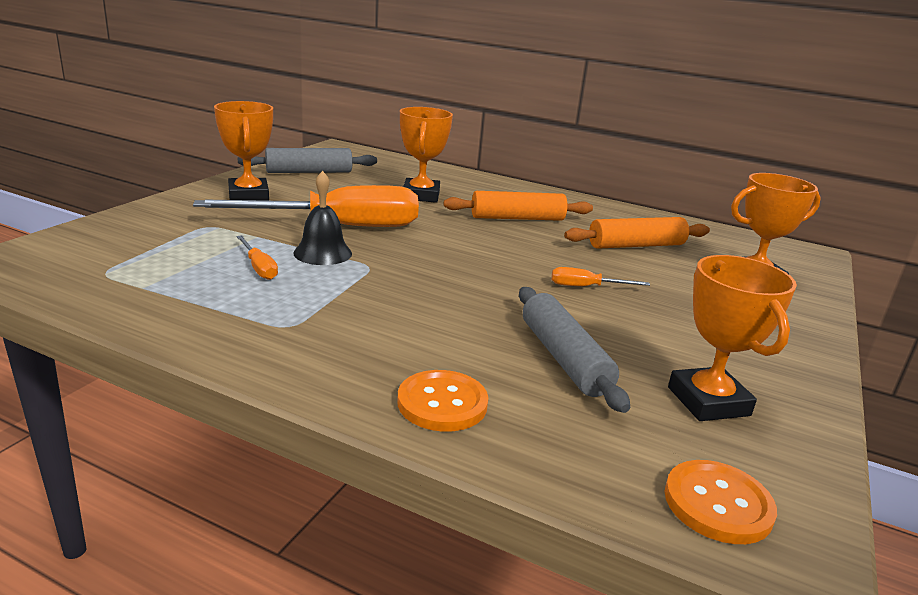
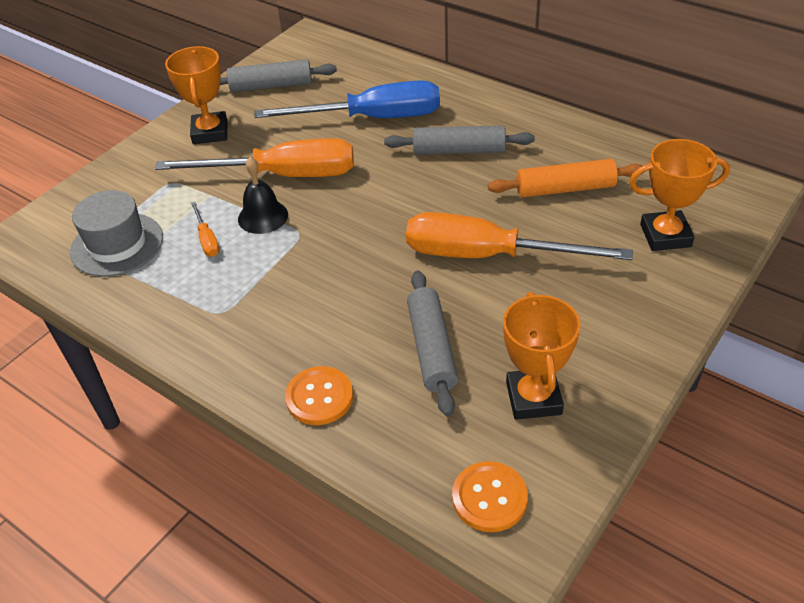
camera: 15 degrees right, 20 degrees up
(143, 268) = (117, 244): none -> grey hat
(421, 195) = (372, 118): orange trophy -> blue screwdriver
(517, 218) = (459, 150): orange rolling pin -> grey rolling pin
(586, 287) = (487, 255): orange screwdriver -> orange screwdriver, size x2.48

